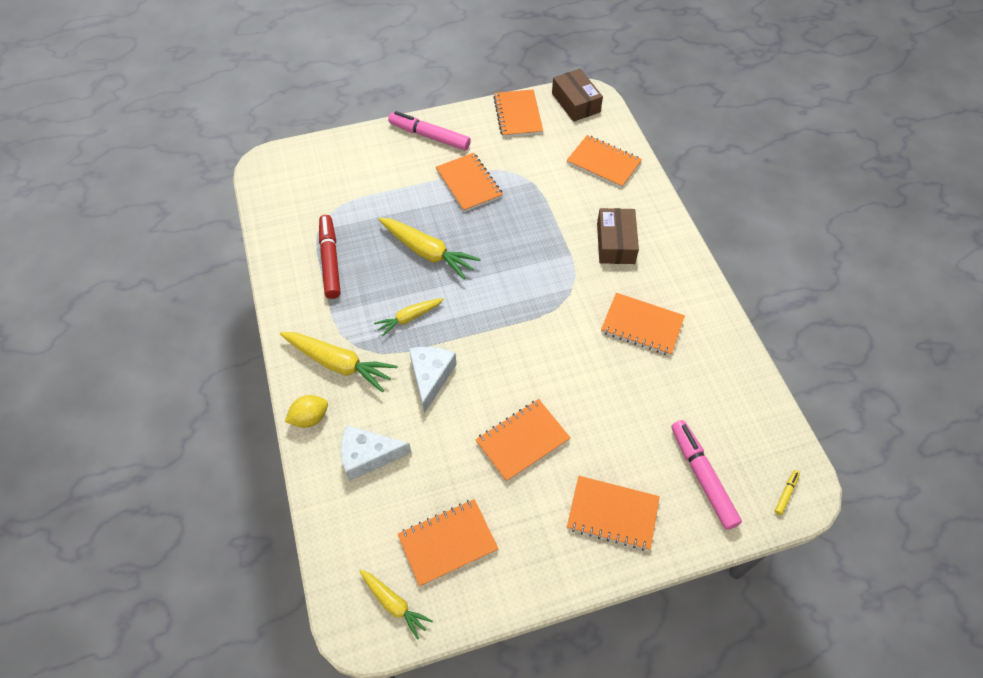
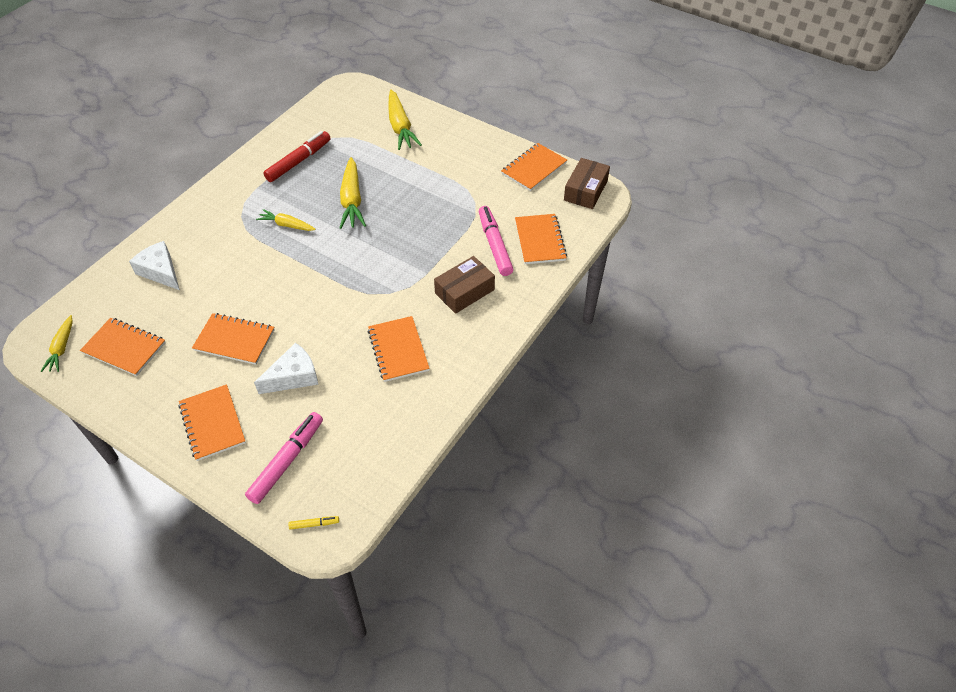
camera: 50 degrees right, 5 degrees down
(310, 418) = (167, 228): yellow lemon -> none
(338, 364) = (220, 215): yellow carrot -> yellow carrot (400, 127)
(429, 136) = (459, 139): pink marker -> pink marker (494, 245)
(430, 377) = (247, 264): white cheese -> white cheese (293, 376)
(468, 184) = (436, 183): orange notebook -> none

